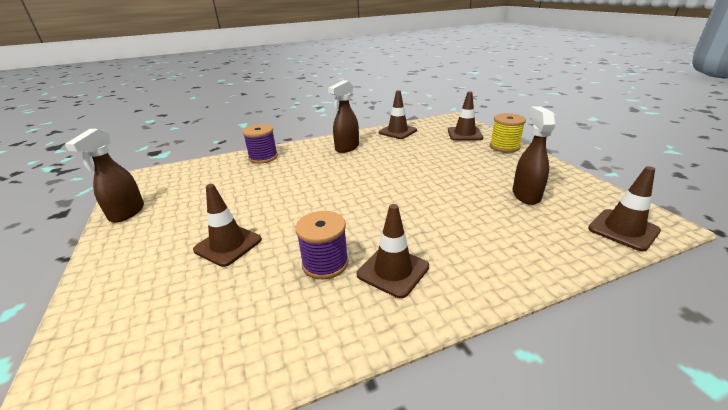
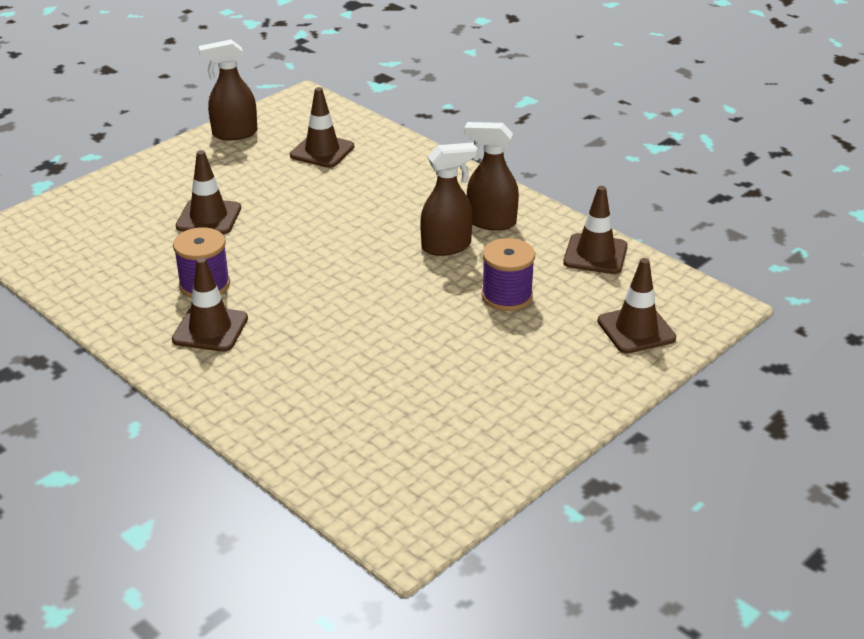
camera: 65 degrees right, 5 degrees up
(263, 157) = (413, 163): purple spool -> purple spool (507, 296)
(504, 147) = (604, 381): yellow spool -> none
(526, 195) = (427, 412): brown spray bottle -> brown spray bottle (447, 246)
(623, 230) = (371, 500): brown traffic cone -> brown traffic cone (322, 151)

